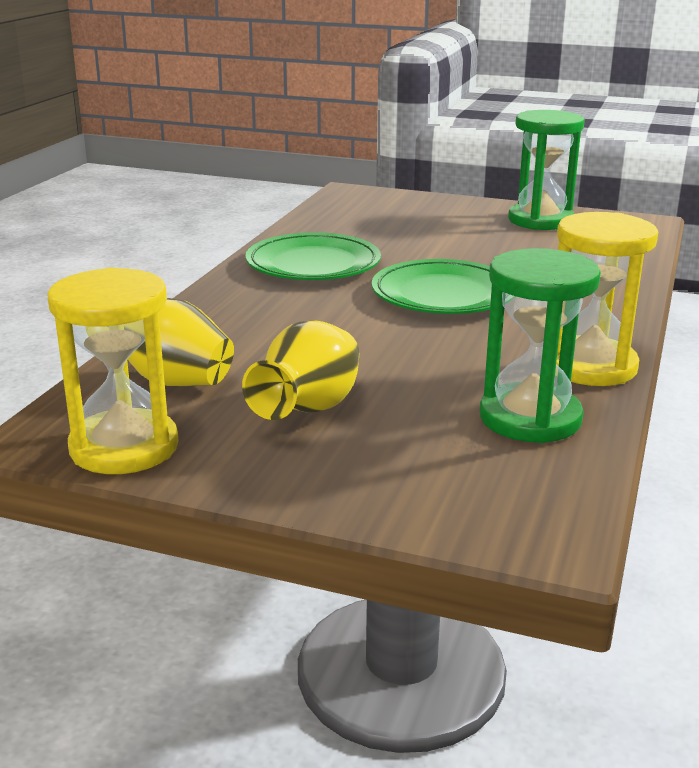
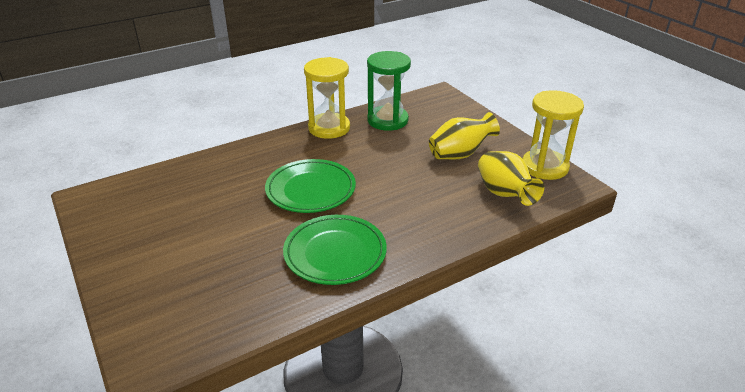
camera: 140 degrees left, 10 degrees up
(540, 220) = (126, 230): green hourglass -> none

